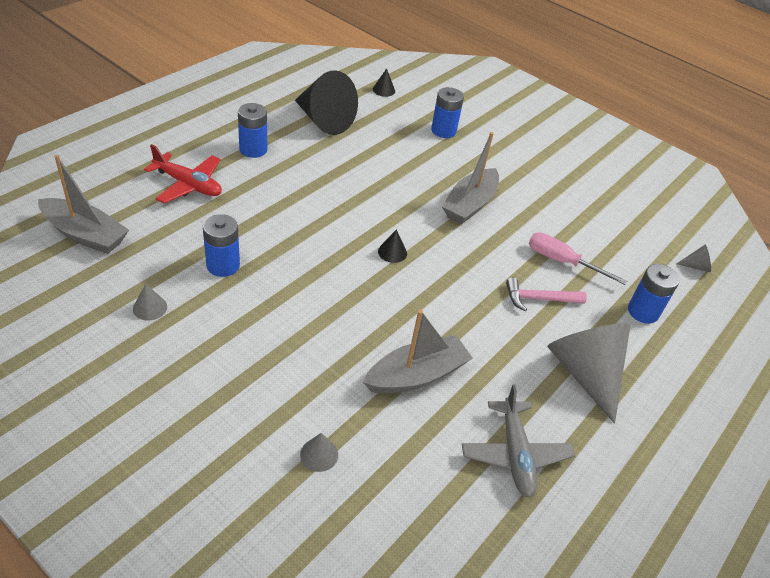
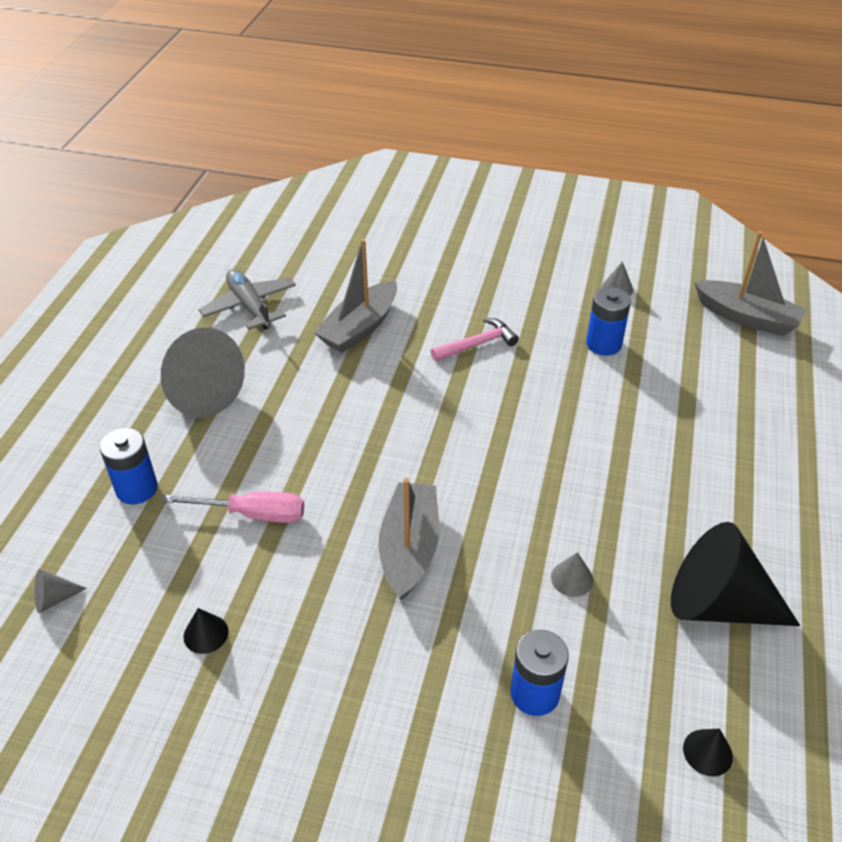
camera: 160 degrees right, 0 degrees up
(85, 234) = (746, 317): grey boat -> grey boat turned 150 degrees counterclockwise
(188, 185) = (738, 408): red plane -> none
(253, 149) = (738, 494): blue battery -> none
(319, 454) = (399, 254): grey cone -> grey cone (572, 578)
(392, 252) = (459, 431): black cone -> black cone (206, 634)
(538, 299) = (269, 449): pink hammer -> pink hammer (478, 344)

